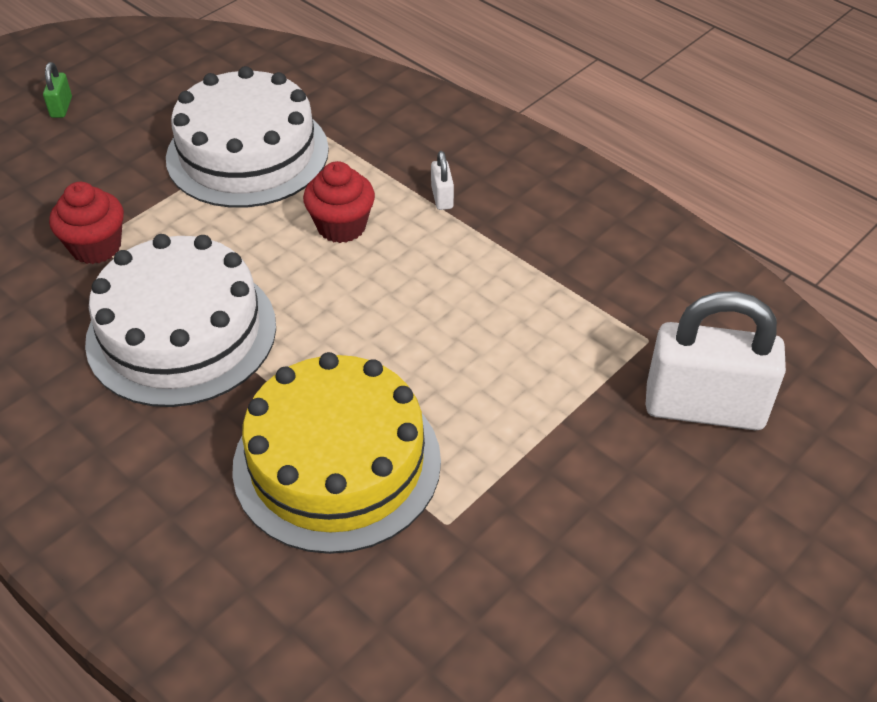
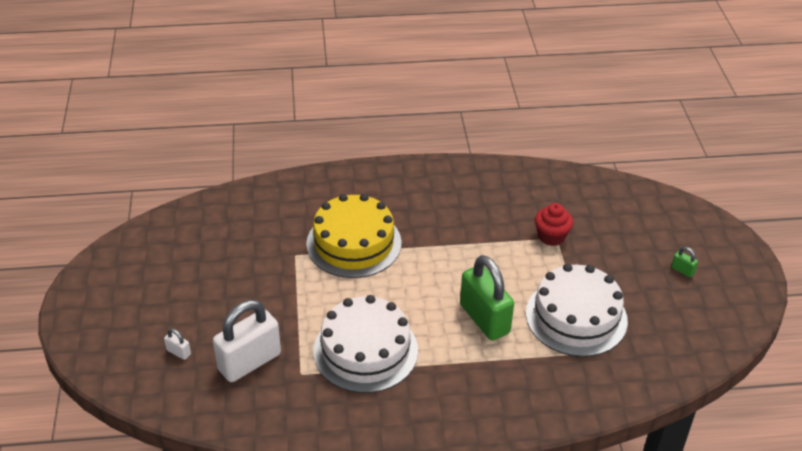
camera: 130 degrees right, 5 degrees down
(181, 333) = (468, 237): white cake -> white cake (365, 350)
(341, 226) = (484, 319): red cupcake -> green padlock
(442, 197) = (468, 367): white padlock -> white padlock (178, 352)

